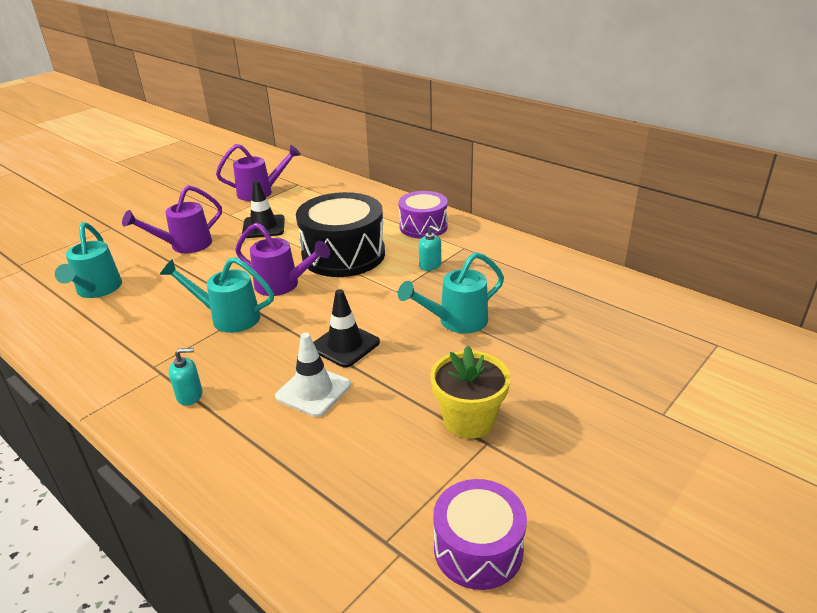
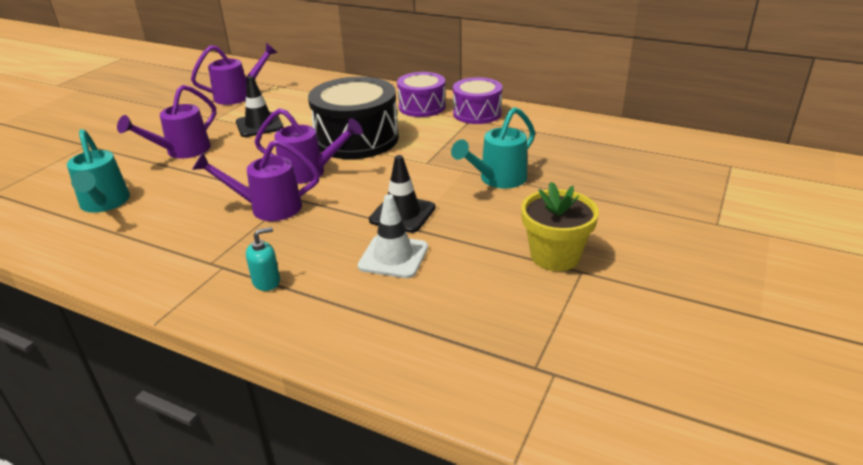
camera: 15 degrees left, 0 degrees up
(229, 317) = (268, 208): turquoise watering can -> purple watering can
(430, 265) = (447, 137): turquoise soap dispenser -> none
(478, 549) = (622, 355): purple drum -> purple drum (477, 113)

